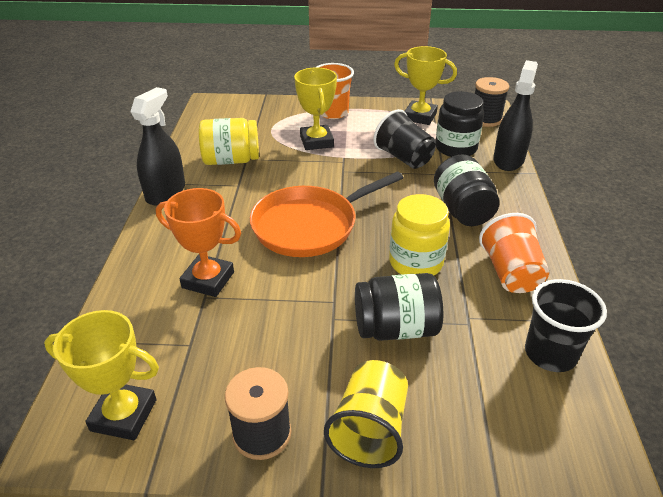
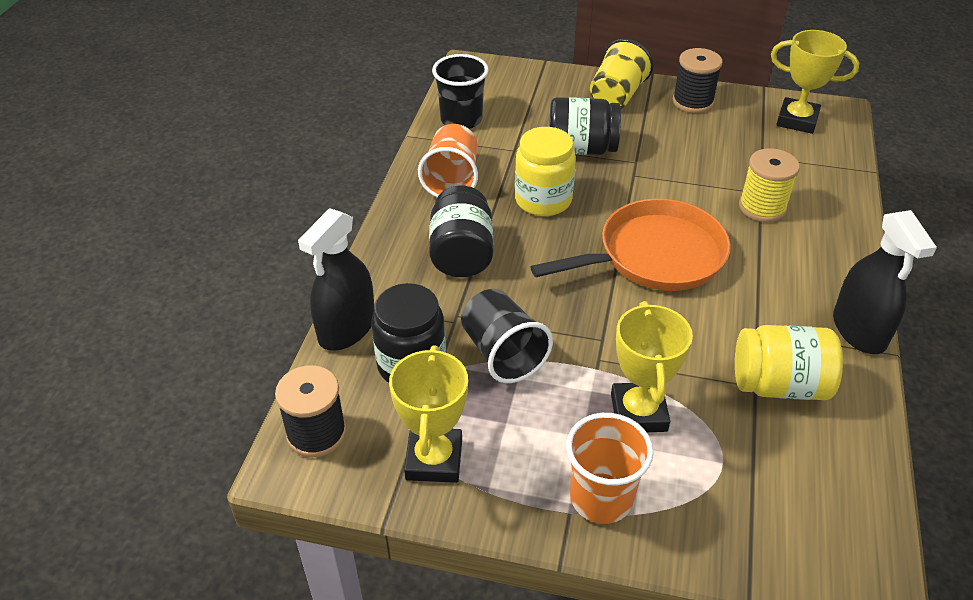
camera: 170 degrees left, 5 degrees up
(165, 192) = (859, 330): black spray bottle -> black spray bottle turned 45 degrees counterclockwise
(208, 280) = (762, 207): orange trophy -> yellow spool
(420, 116) = (434, 459): yellow trophy -> yellow trophy turned 60 degrees clockwise

